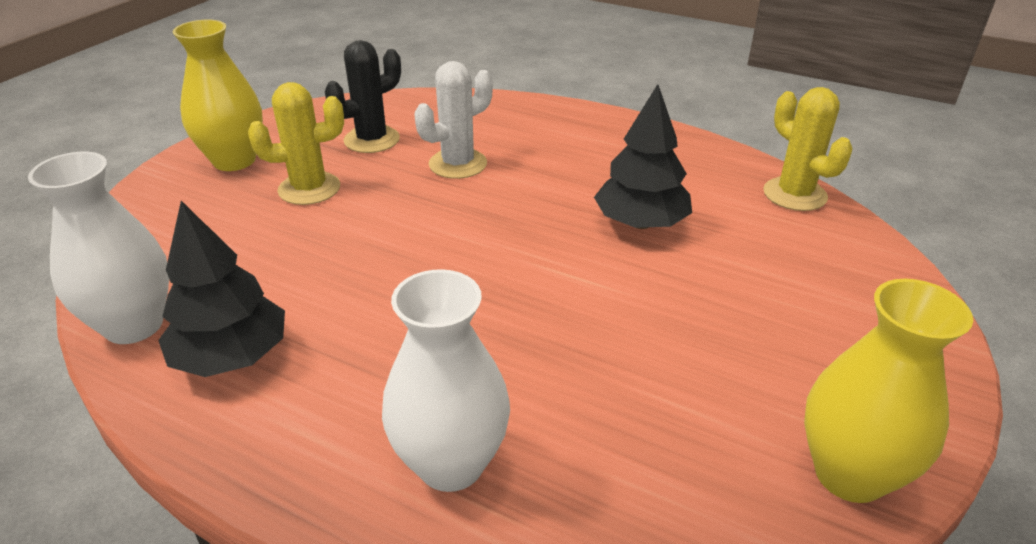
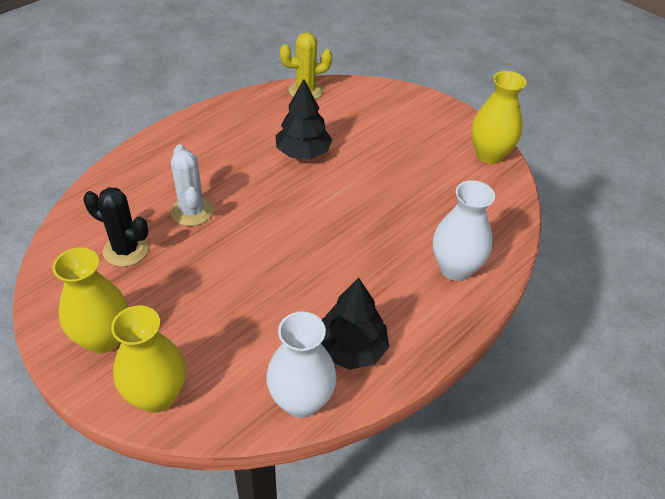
camera: 75 degrees left, 10 degrees up
(151, 212) = (157, 396): none -> yellow vase
(309, 189) = (178, 295): yellow cactus -> none
(372, 140) = (126, 250): black cactus -> black cactus turned 45 degrees counterclockwise

